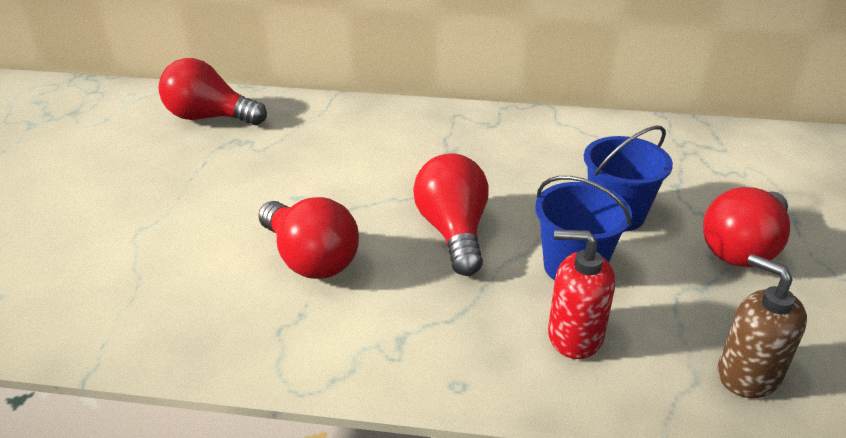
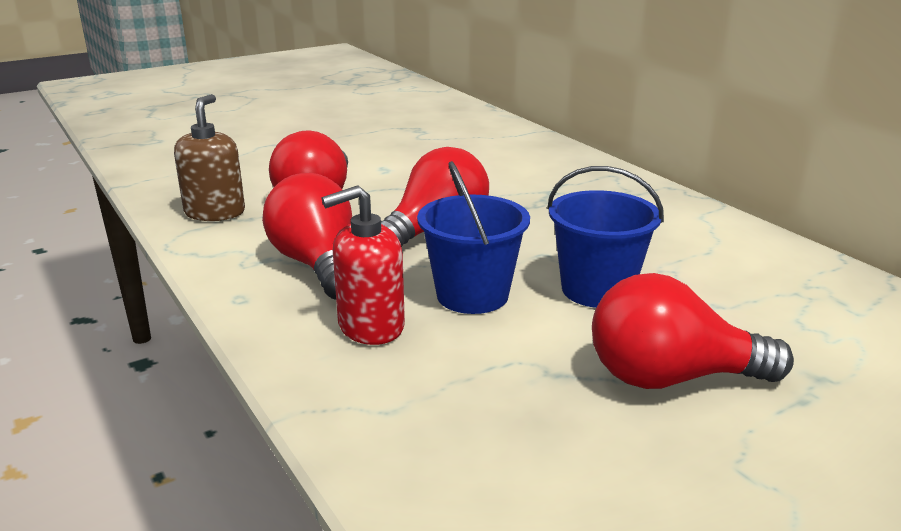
camera: 50 degrees right, 10 degrees down
(209, 117) = (428, 112): red light bulb -> red light bulb (317, 265)
(574, 335) = (370, 326): red soap dispenser -> red soap dispenser turned 90 degrees counterclockwise
(748, 374) = (440, 440): brown soap dispenser -> brown soap dispenser (215, 212)

